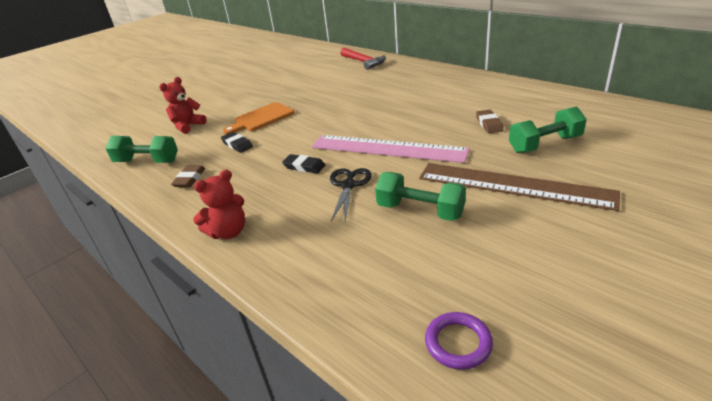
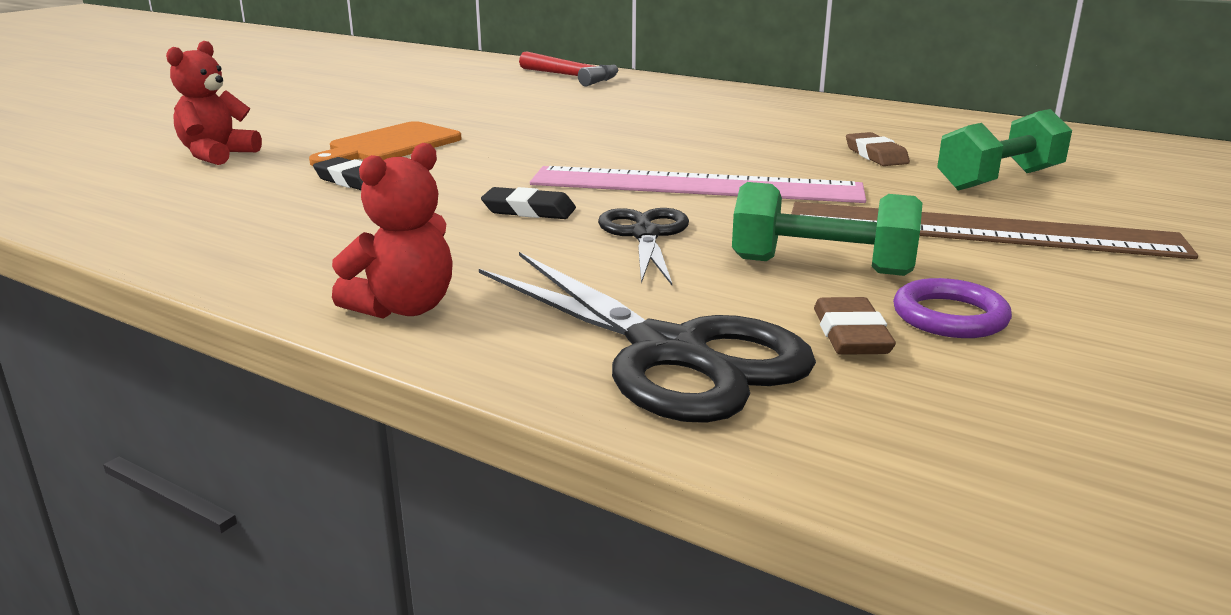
camera: 15 degrees left, 10 degrees down
(147, 162) = (137, 206): green dumbbell -> none
(189, 179) = (261, 230): brown eraser -> brown eraser (851, 334)
(325, 267) = (670, 353): none -> black scissors
(458, 343) = (1036, 451): purple ring -> purple ring (950, 316)

